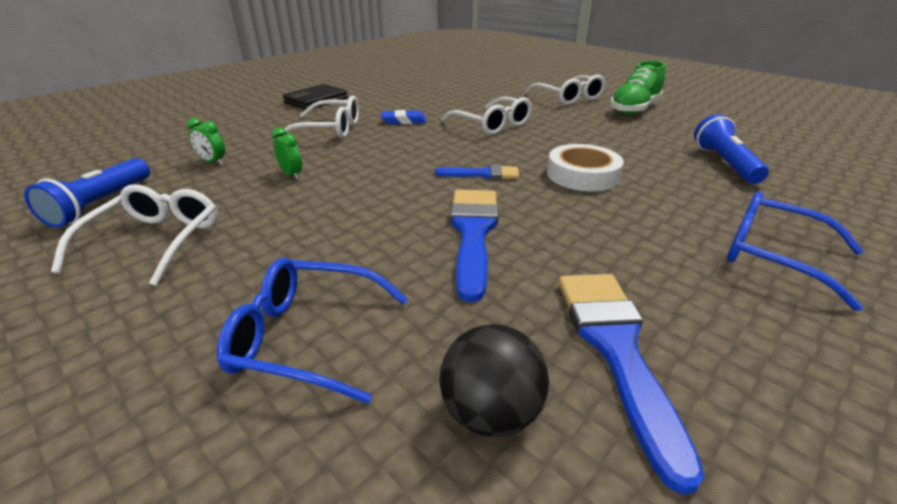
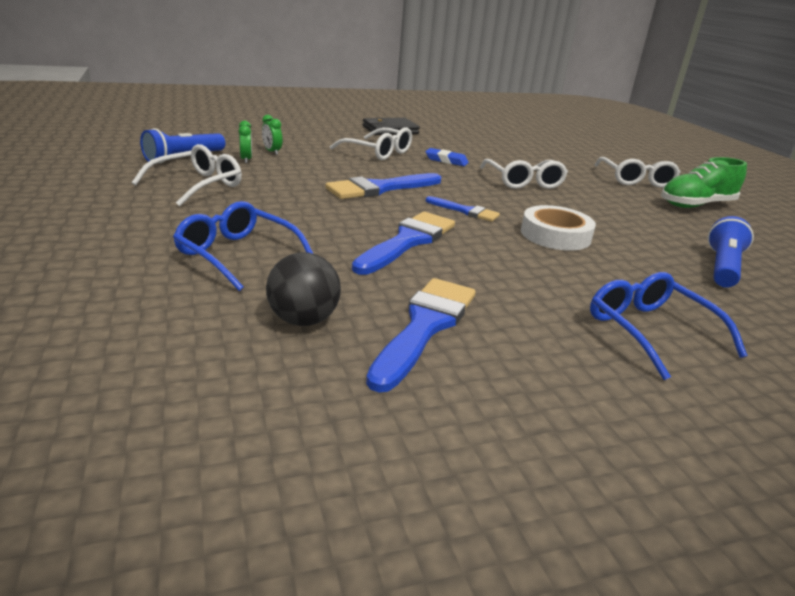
camera: 25 degrees right, 5 degrees down
(292, 174) = (317, 173): green clock -> green clock (246, 160)
(376, 173) = (380, 188): none -> blue brush

